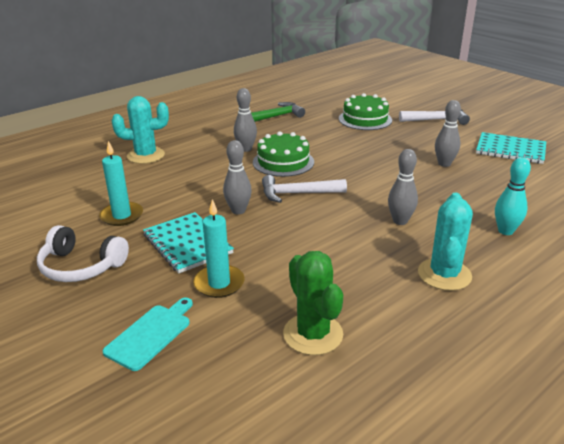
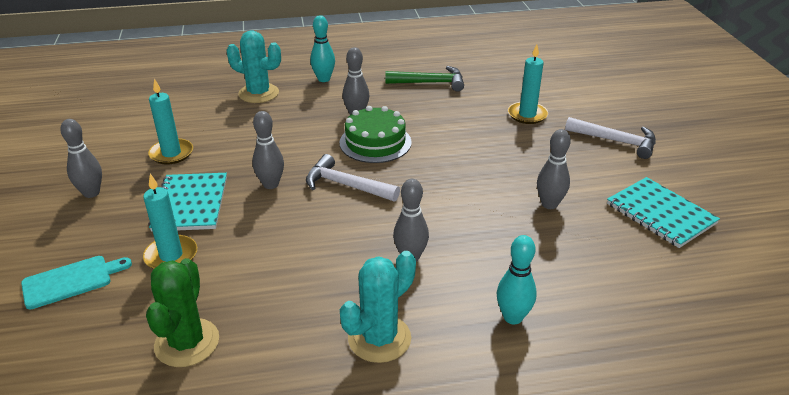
camera: 30 degrees right, 5 degrees up
(81, 266) = (91, 193): white headphones -> grey bowling pin
(189, 133) = (324, 79): none -> turquoise bowling pin
(365, 119) = (527, 115): green cake -> turquoise candle

